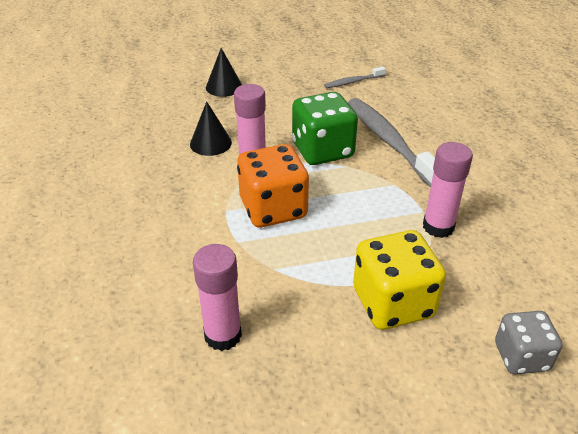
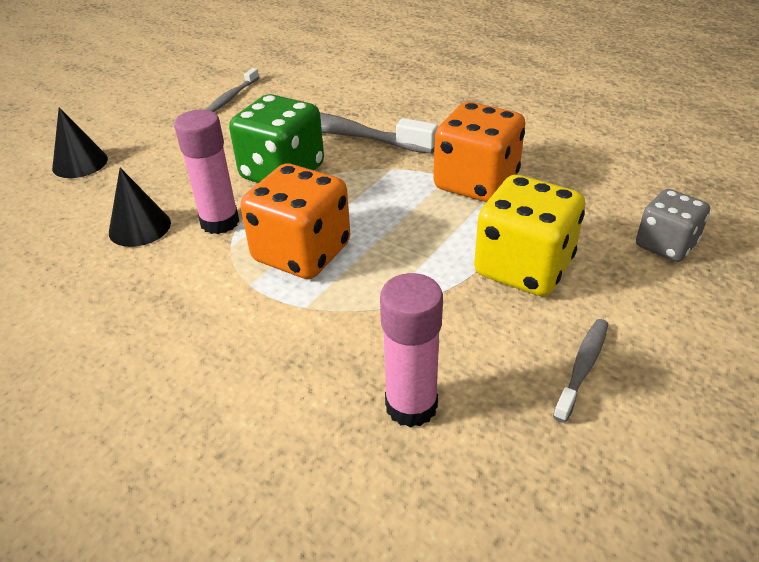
camera: 40 degrees left, 0 degrees up
(345, 389) = (583, 367): none -> grey toothbrush
(438, 227) = (476, 183): pink glue stick -> orange dice

